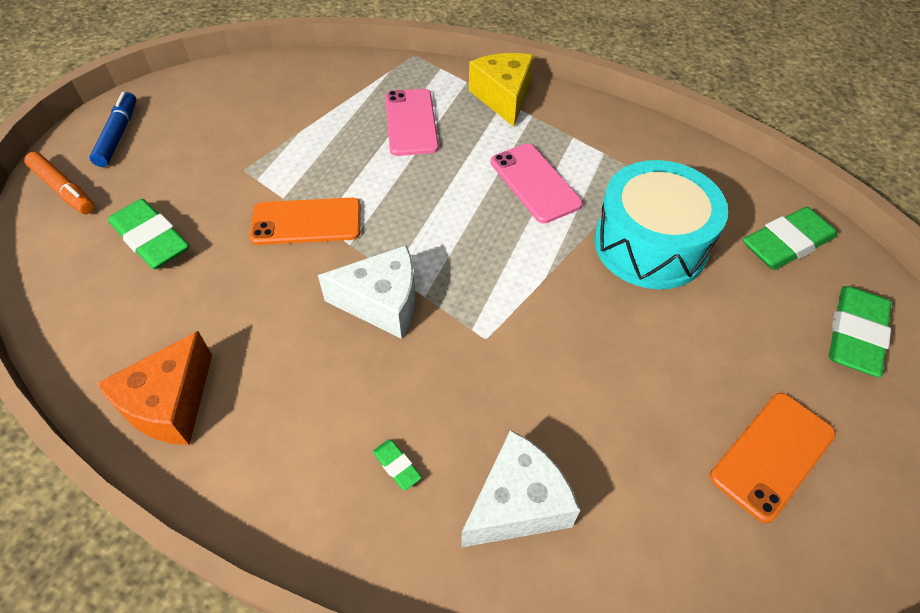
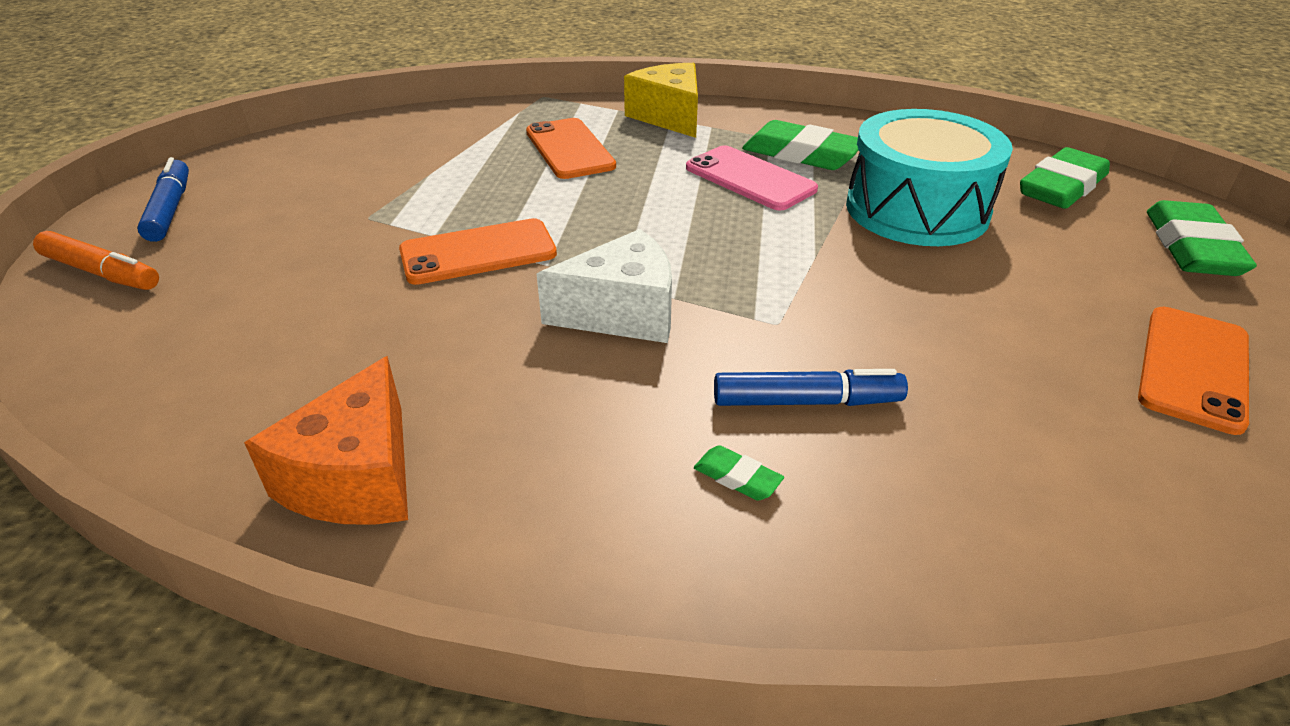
camera: 15 degrees left, 15 degrees down
(151, 239) = (258, 302): green eraser -> green eraser (801, 154)
(411, 122) = (570, 149): pink phone -> orange phone
(472, 414) = (806, 401): none -> blue marker
(517, 503) = (926, 483): white cheese -> none

